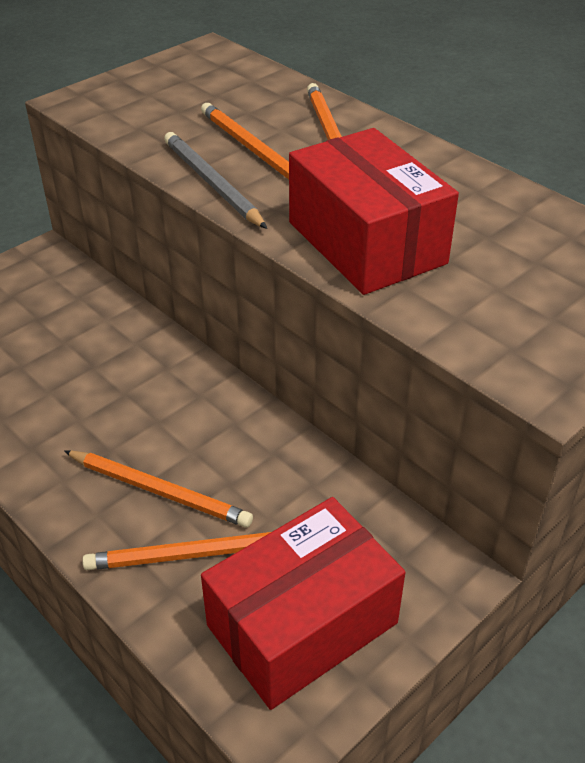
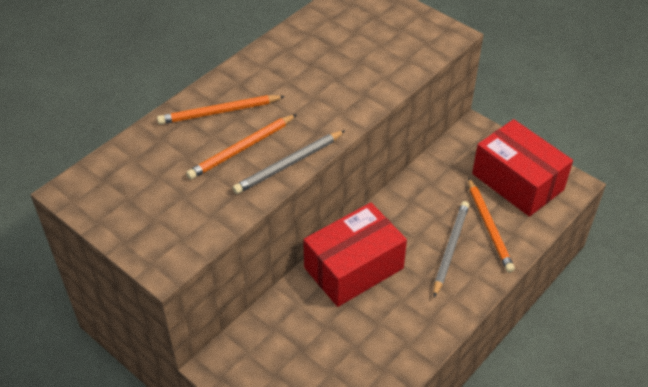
camera: 95 degrees left, 5 degrees up
(159, 491) = (450, 248): orange pencil -> grey pencil
(366, 242) = (347, 92): red box -> red box (353, 268)

